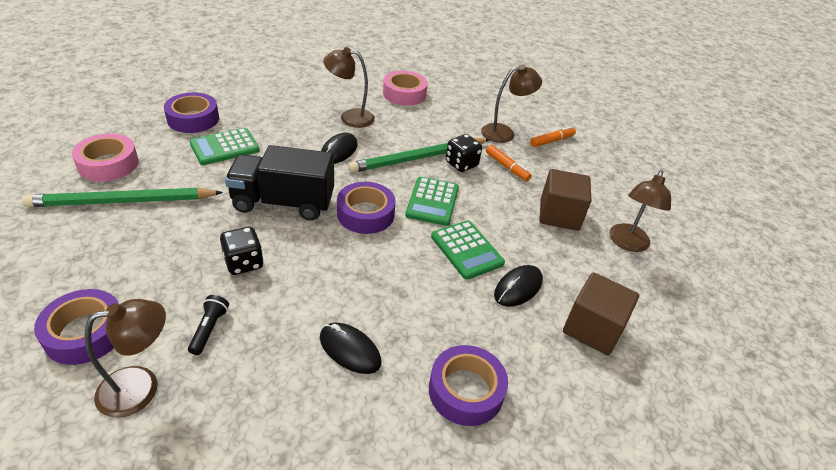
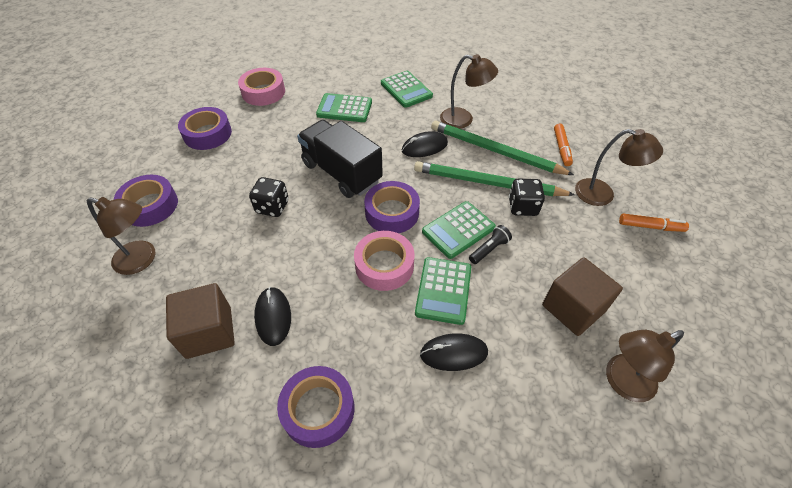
camera: 45 degrees right, 10 degrees up
(123, 201) = (246, 124): green pencil -> green pencil (495, 151)
(193, 119) = (345, 77): purple tape -> purple tape (207, 134)
(209, 329) = (209, 244): black flashlight -> black flashlight (489, 249)
(271, 110) = (406, 90): none -> green calculator
(350, 117) = (463, 120): brown lamp -> brown lamp turned 150 degrees clockwise
(404, 94) = (536, 115): pink tape -> pink tape (384, 265)
(507, 167) = (567, 231): orange marker -> orange marker (561, 148)
(592, 328) = (485, 439): brown cube -> brown cube (209, 332)

